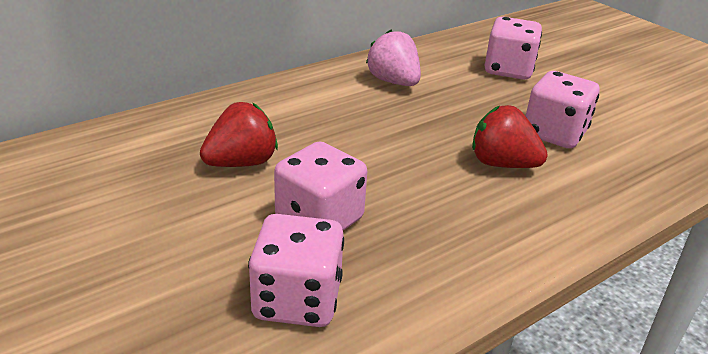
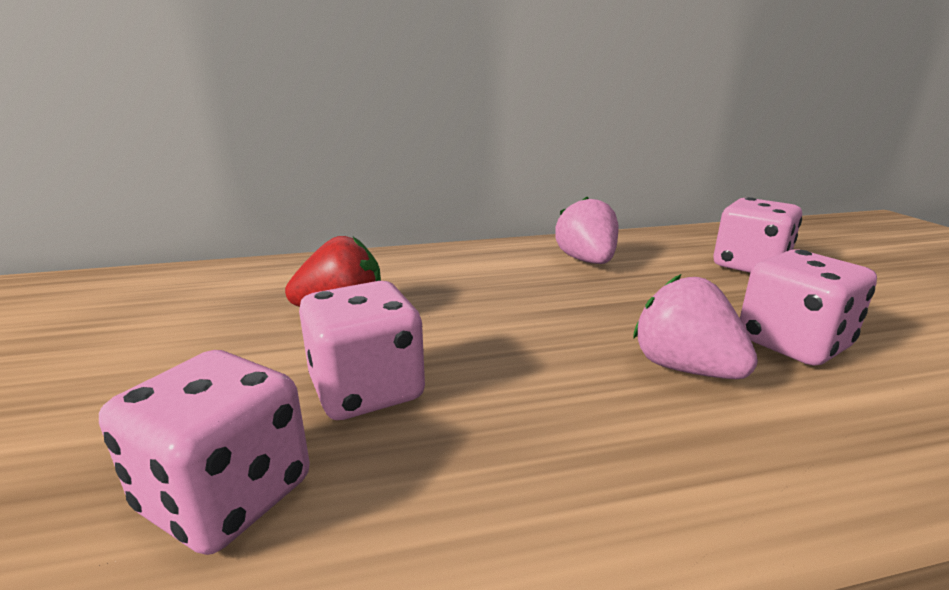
camera: 25 degrees right, 10 degrees down
(502, 164) = (685, 368): red strawberry -> pink strawberry

